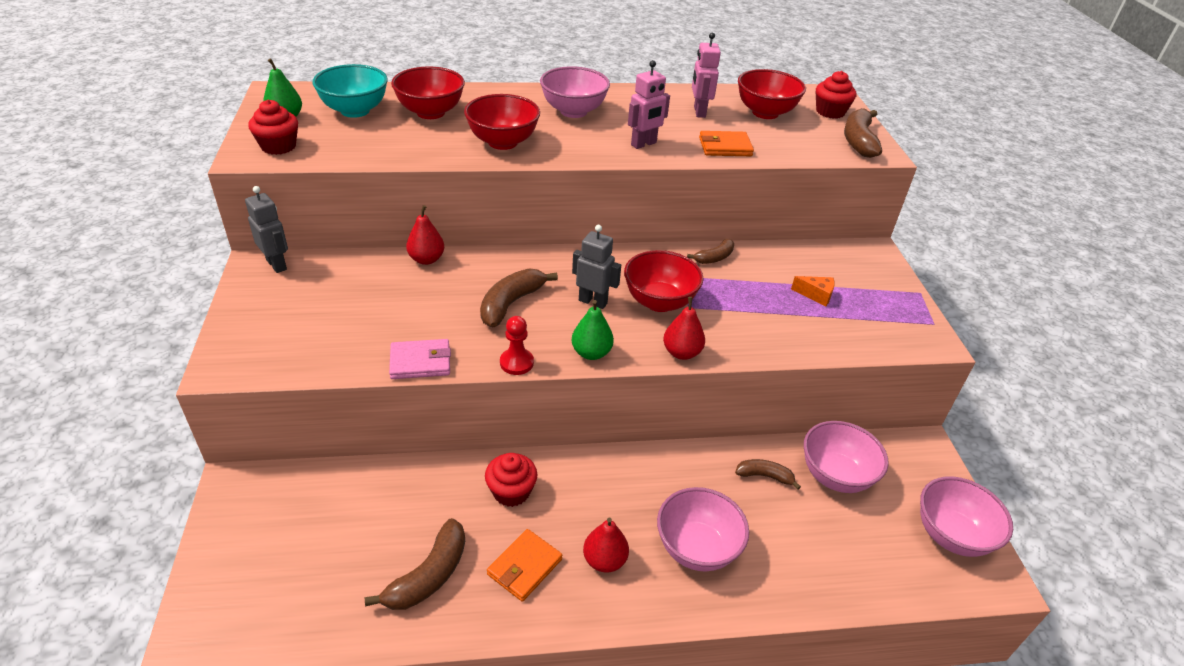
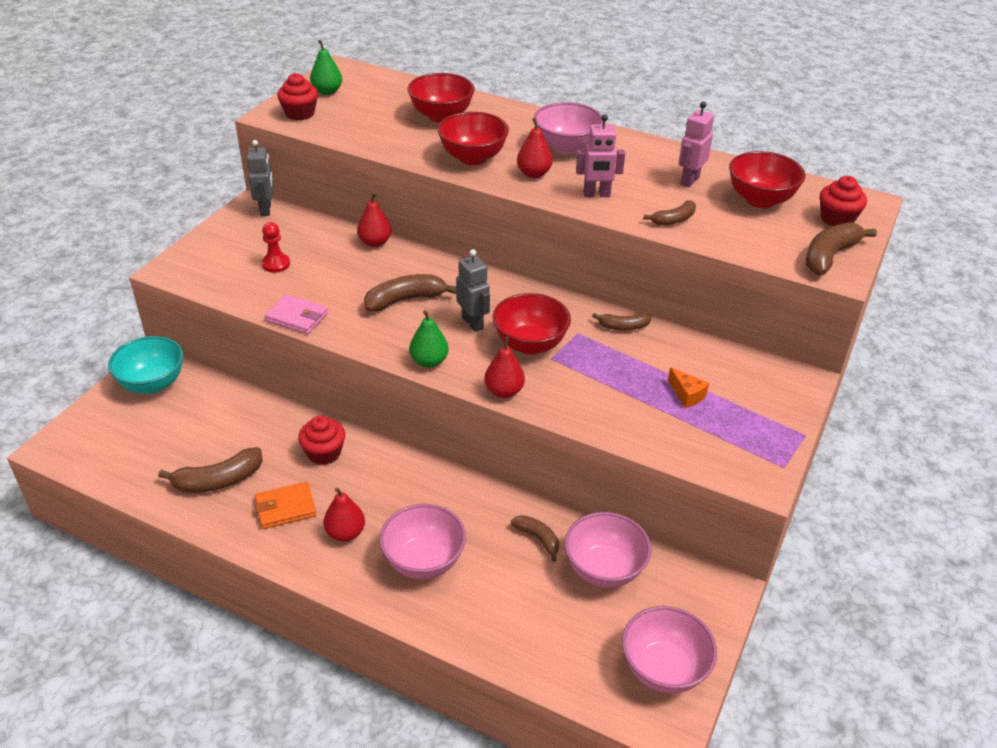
camera: 35 degrees right, 0 degrees up
(355, 111) = (383, 99): turquoise bowl -> turquoise bowl (152, 384)
(516, 363) = (364, 345): red pawn -> red pawn (276, 264)
(572, 141) = (534, 174): none -> red pear
(725, 147) = (673, 220): orange wallet -> brown banana

